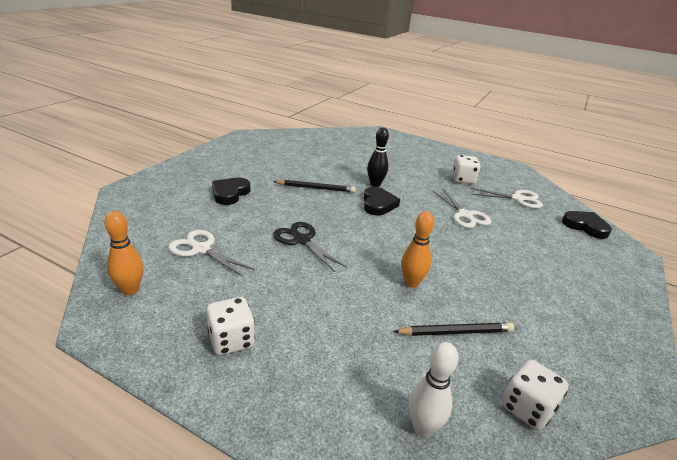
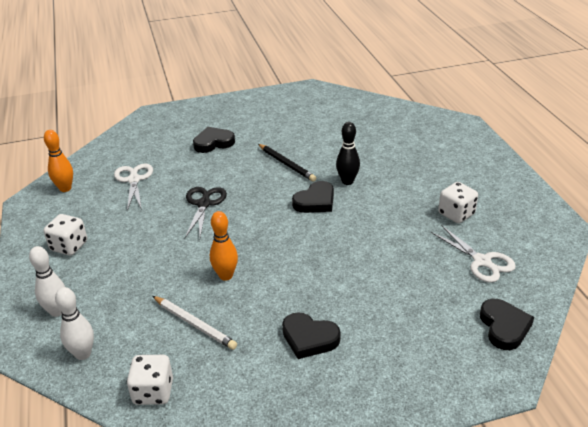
camera: 50 degrees right, 5 degrees up
(328, 409) = (57, 311): none -> white bowling pin
(456, 332) = (194, 324): black pencil -> white pencil
(465, 215) = (381, 249): white scissors -> none
(531, 291) = (309, 338): none -> black heart

